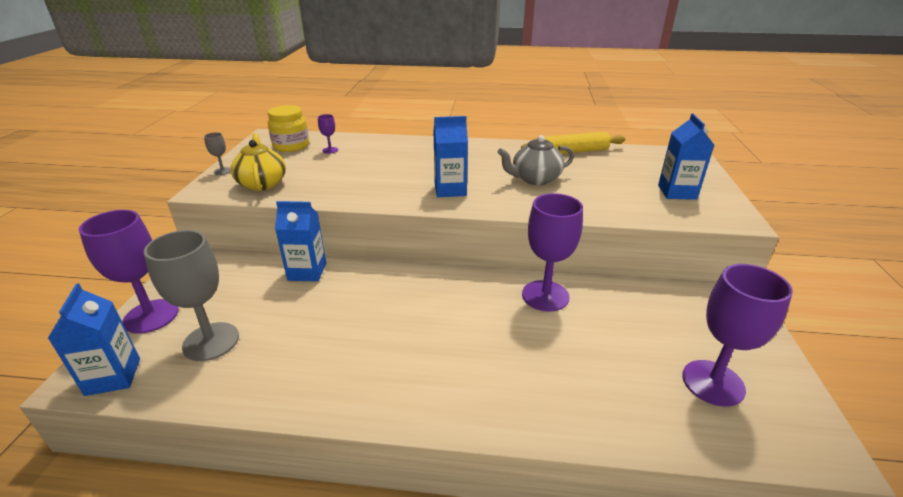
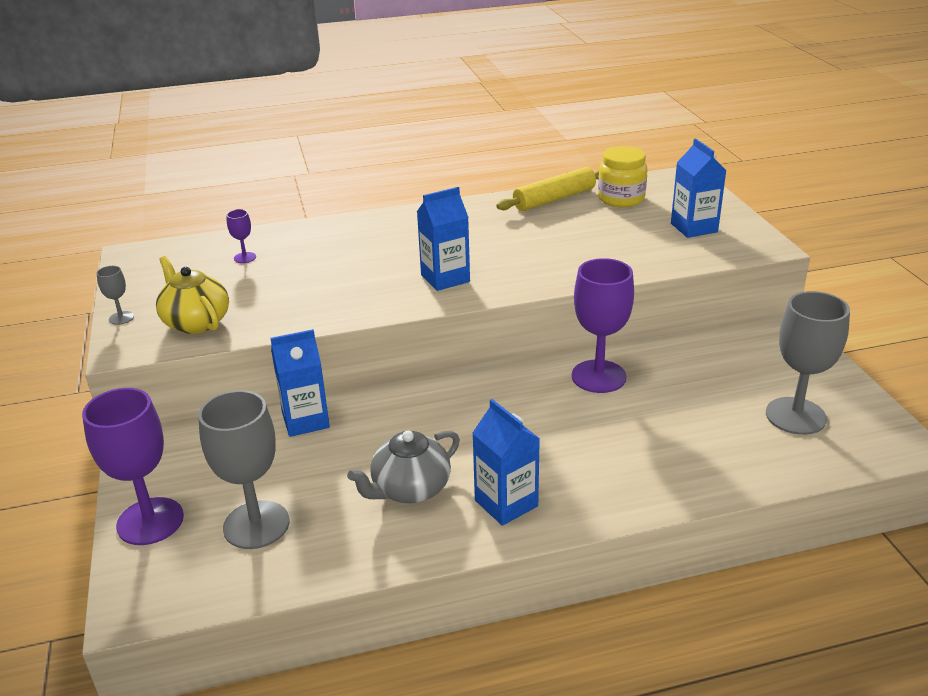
camera: 20 degrees left, 0 degrees up
(113, 376) = (171, 592): blue carton -> blue carton (506, 503)
(291, 146) = (183, 263): yellow jar -> yellow jar (621, 199)
(535, 179) = (534, 244): grey teapot -> grey teapot (410, 489)
(713, 383) = (795, 416): purple goblet -> grey goblet

